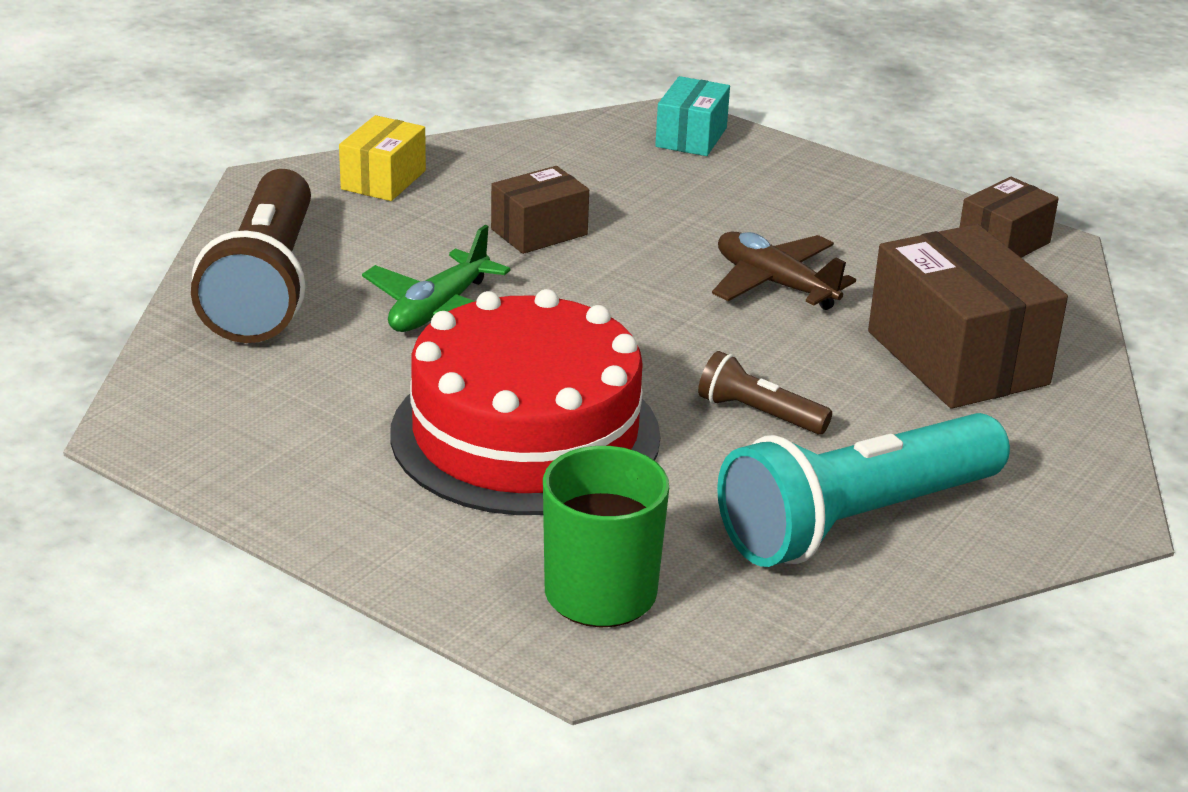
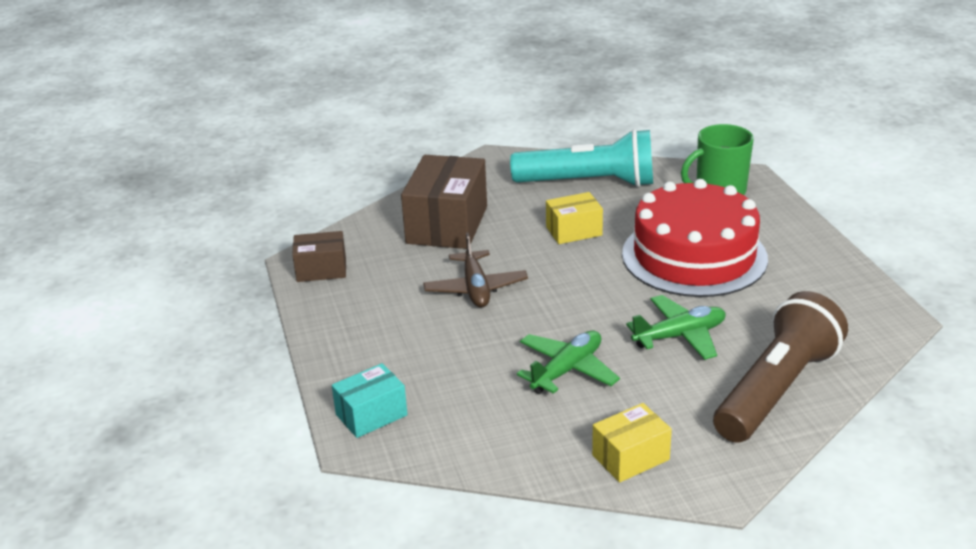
camera: 140 degrees left, 0 degrees up
(539, 232) = (567, 370): brown box -> green plane
(758, 413) = (574, 231): brown flashlight -> yellow box

